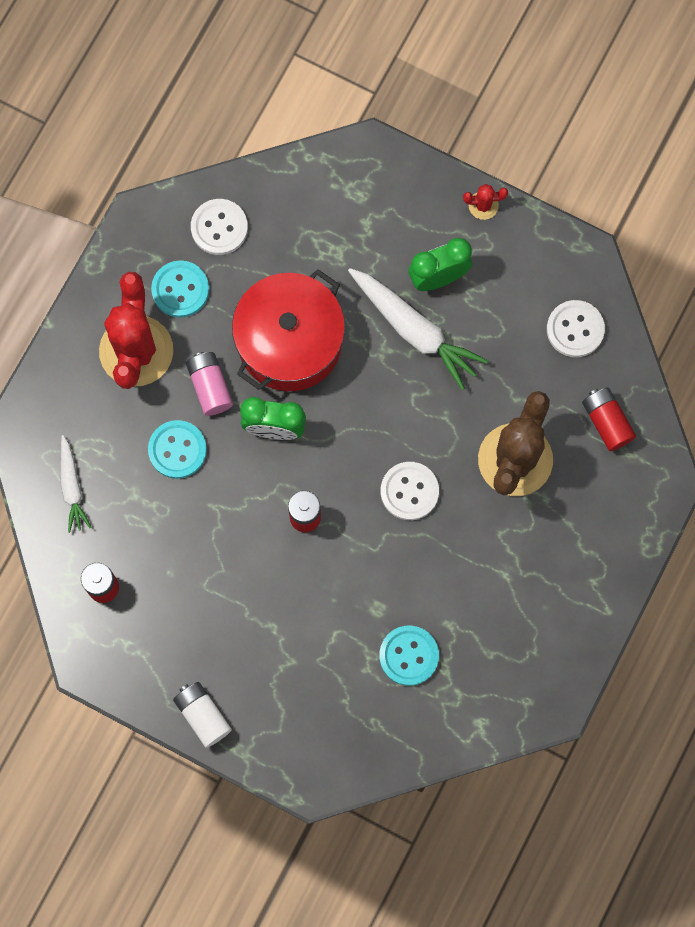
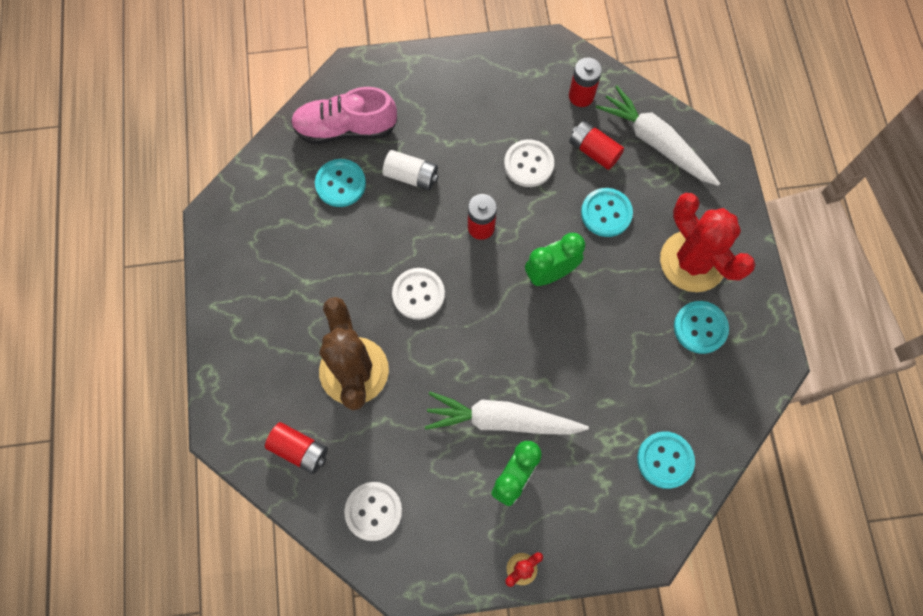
camera: 145 degrees right, 5 degrees down
(72, 487) = (655, 142): white carrot -> white carrot, size x1.71
(138, 520) = (593, 151): none -> red battery
(203, 715) = (453, 63): white battery -> white battery (411, 176)
(210, 387) = (620, 272): pink battery -> none
(219, 228) = (712, 396): white button -> white button (528, 164)
(289, 341) = (589, 345): red pot -> none
(301, 206) = (665, 460): none -> turquoise button
(364, 715) = (346, 128): none -> pink shoe

